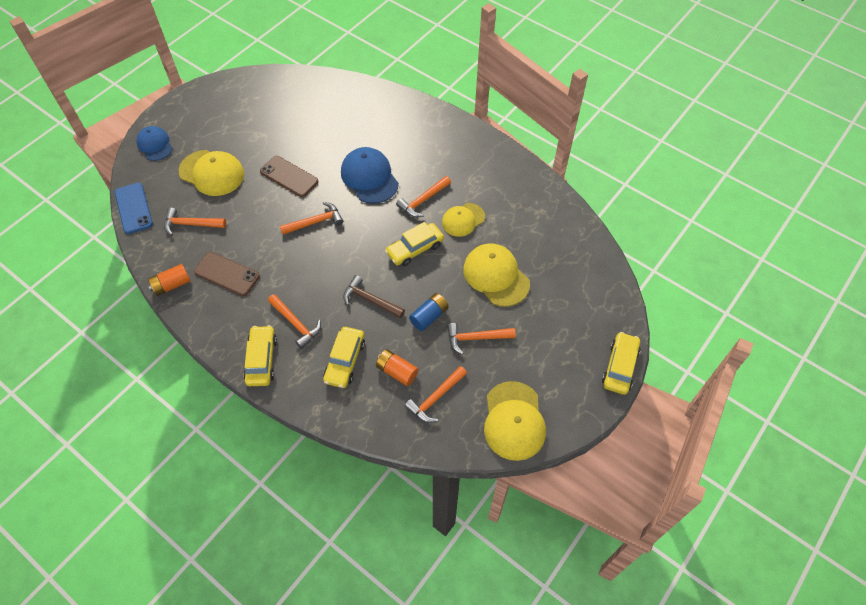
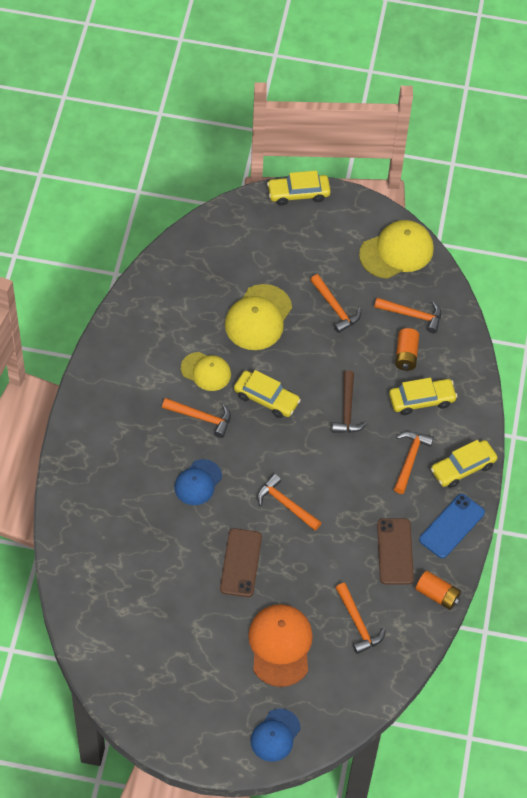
camera: 120 degrees left, 0 degrees up
(133, 208) = (372, 696): blue phone -> blue phone (451, 526)
(212, 173) = (280, 645): yellow cap -> orange cap
(369, 177) = (198, 482): blue cap -> blue cap, size x0.65
(429, 316) = (335, 354): blue battery -> none

